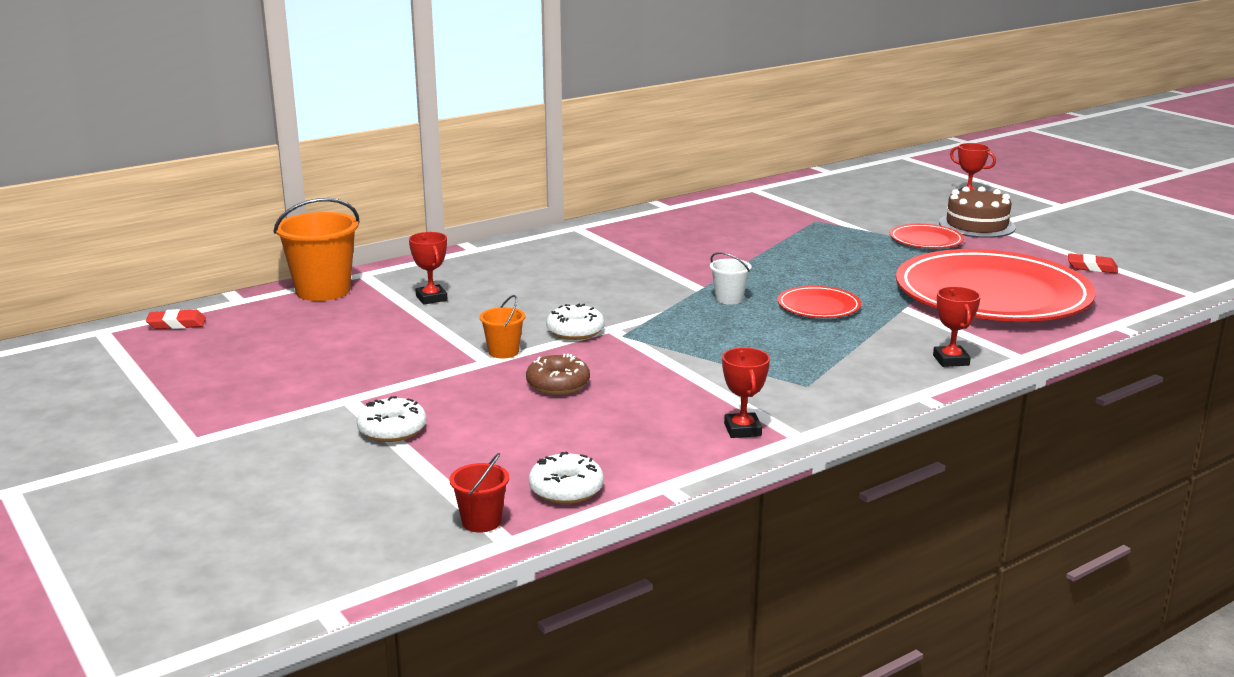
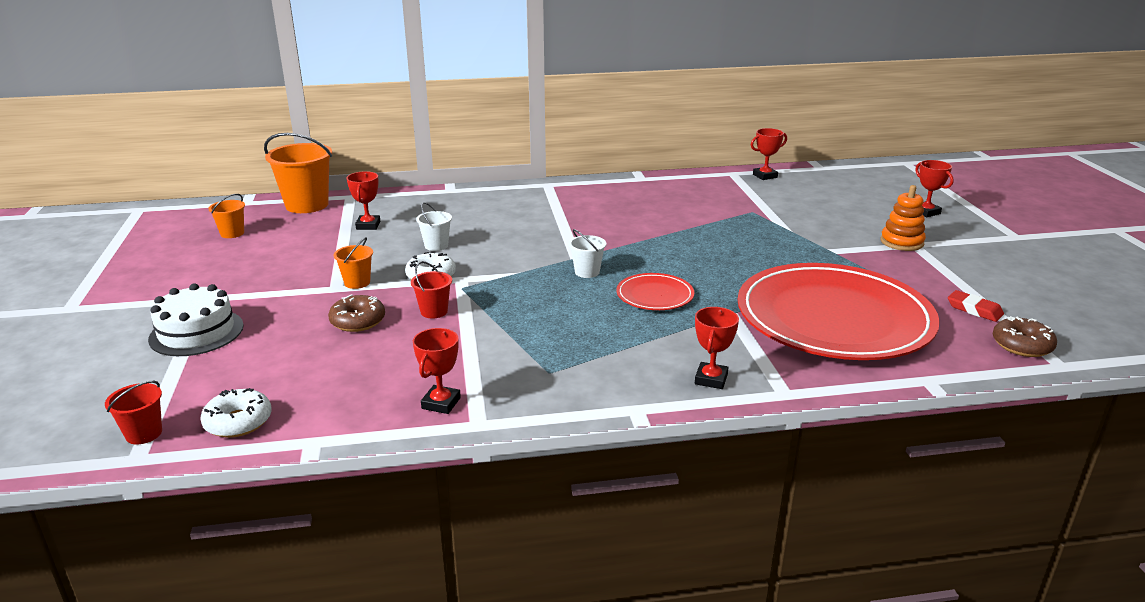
camera: 25 degrees right, 5 degrees up
(176, 324) = (186, 213): red eraser -> none
(275, 334) = (232, 233): none -> orange bucket
(392, 430) = (196, 332): white donut -> white cake
(539, 304) = (436, 246): none -> white bucket
(625, 360) = (434, 311): none -> red bucket
(787, 187) = (765, 176): none -> red trophy
(926, 240) = (833, 248): red plate -> none
(977, 225) = (901, 242): brown cake -> orange stacking toy
(1154, 286) = (1022, 345): none -> brown donut

